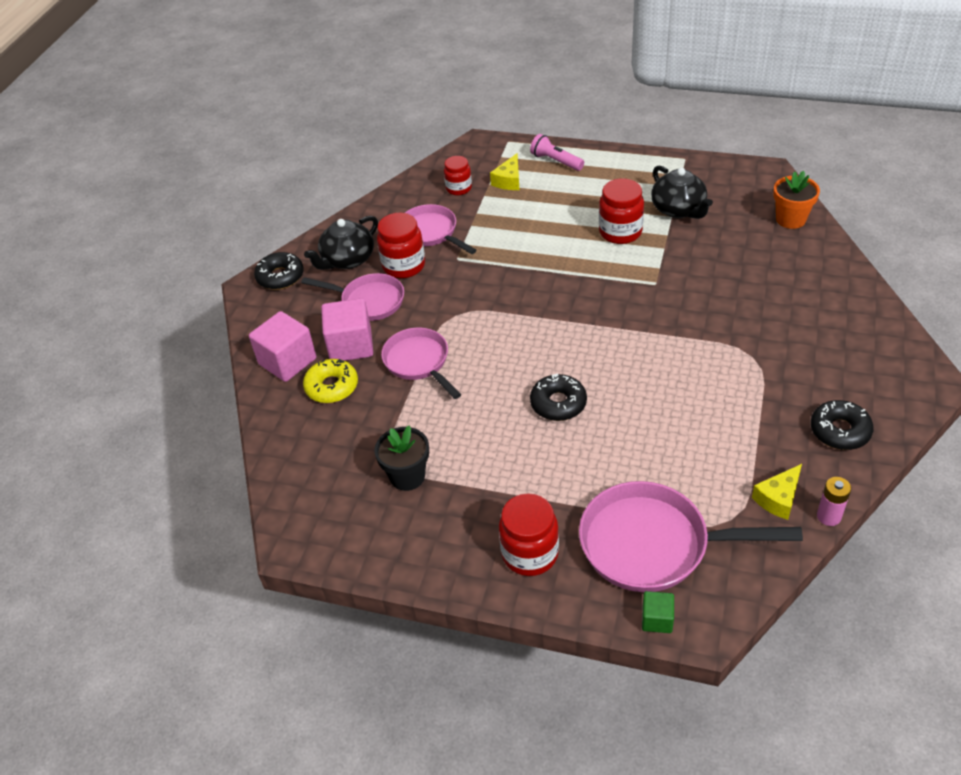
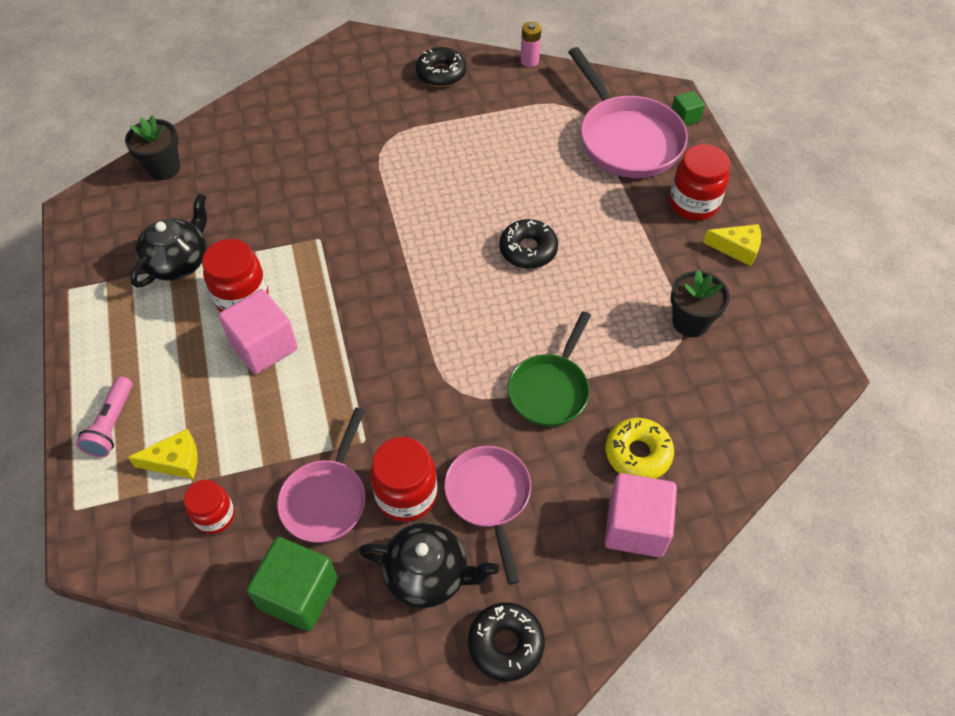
camera: 125 degrees left, 10 degrees up
(351, 345) = (569, 472): pink cube -> pink cube (264, 346)
(383, 208) = (298, 593): none -> green cube
(419, 362) = (550, 389): pink pan -> green pan
(778, 498) = (532, 88): yellow cheese -> yellow cheese (737, 248)
(790, 219) = (163, 168): orange flower pot -> black flower pot

